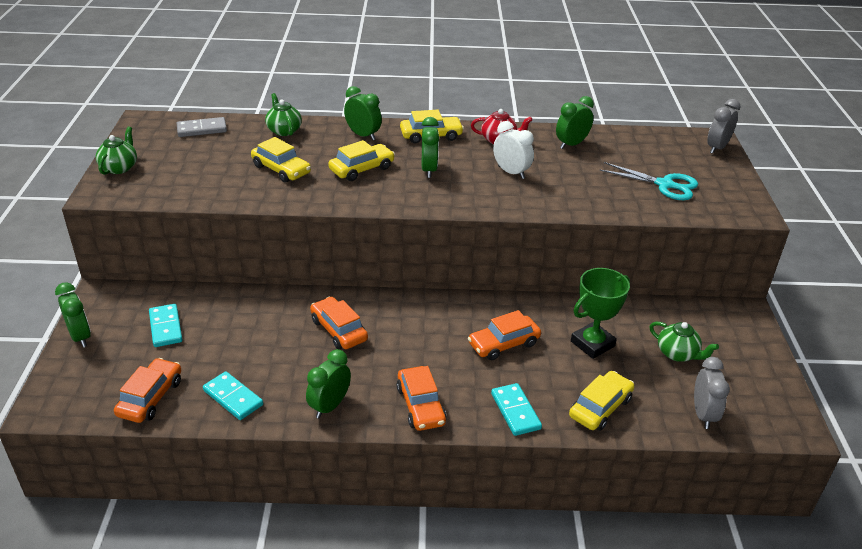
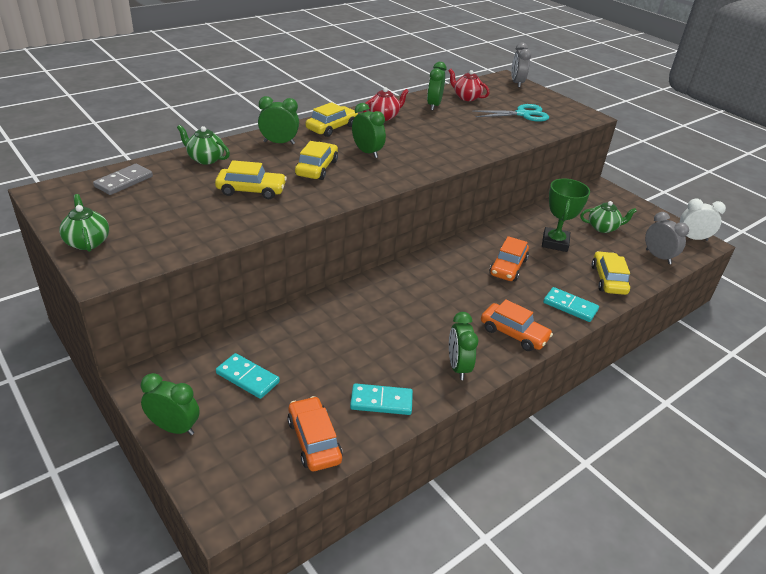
camera: 40 degrees left, 0 degrees up
(339, 330) = (391, 310): orange car -> none
(511, 172) = (424, 136): white clock -> white clock (692, 238)
(624, 146) = (466, 97): none -> red teapot

